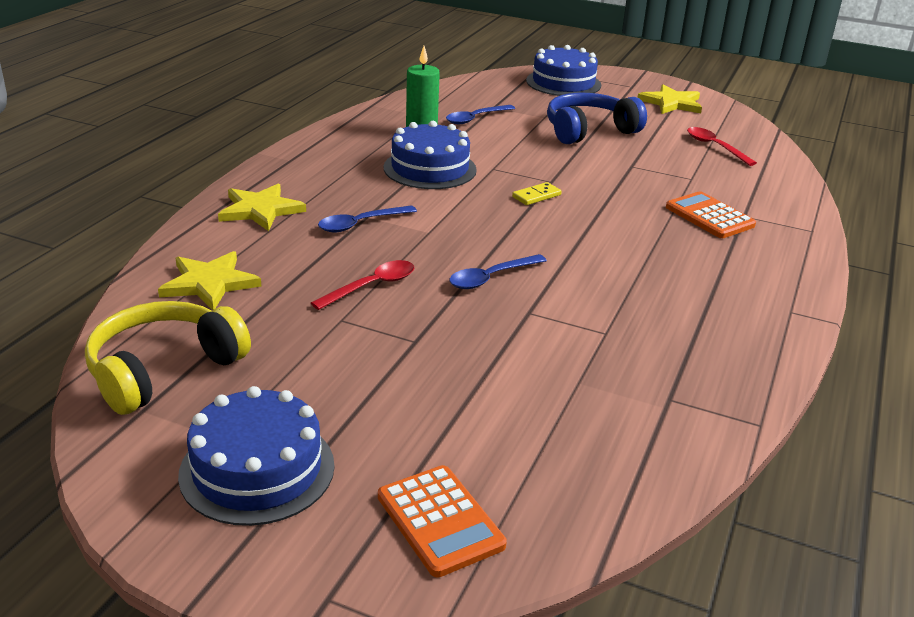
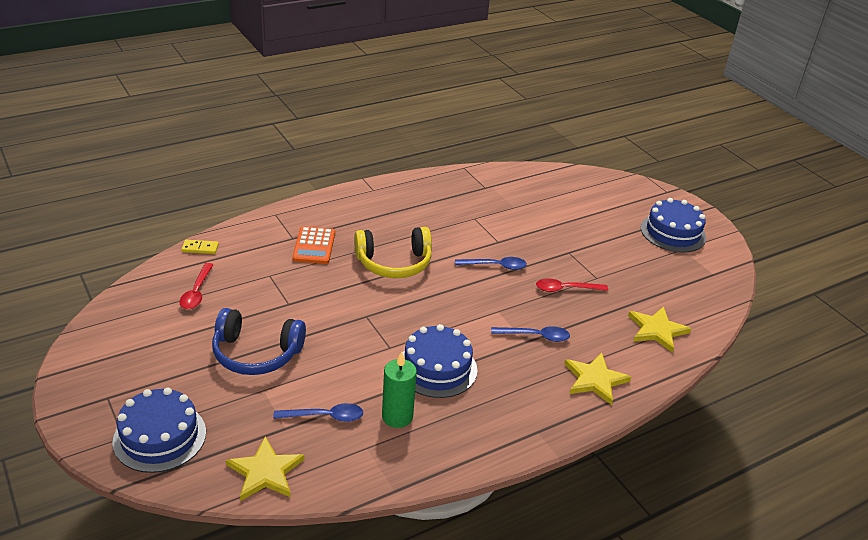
camera: 145 degrees left, 5 degrees up
(163, 369) = (699, 288): yellow headphones -> yellow headphones (394, 263)
(440, 521) = (615, 193): orange calculator -> none
(536, 196) = (395, 308): yellow domino -> yellow domino (200, 248)
(671, 103) = (124, 355): yellow star -> yellow star (265, 472)

